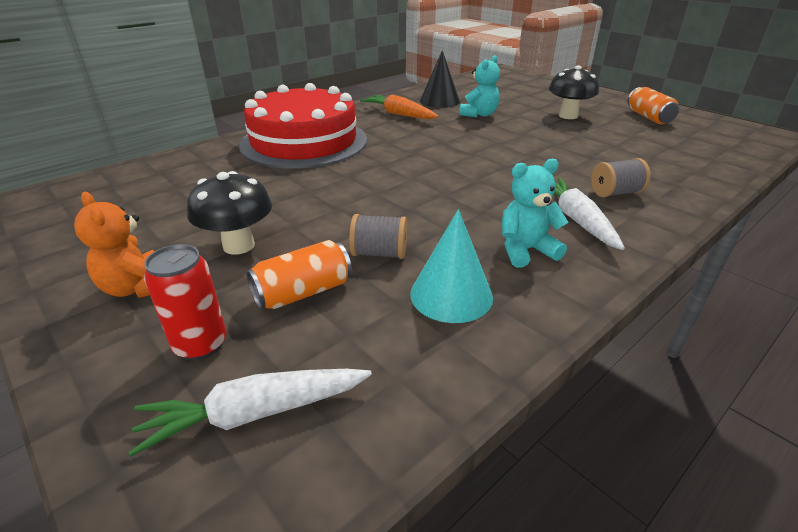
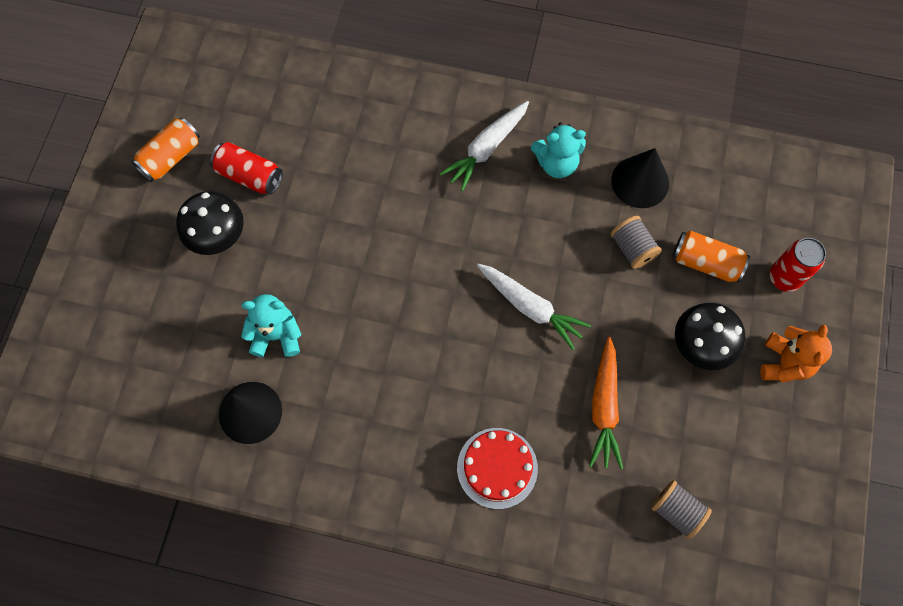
camera: 125 degrees left, 35 degrees up
(255, 413) = (791, 214): white carrot -> white carrot (530, 307)
(304, 142) = (497, 468): red cake -> red cake, size x0.49
(399, 114) = (338, 428): orange carrot -> orange carrot (604, 407)
(451, 295) = (640, 182): turquoise cone -> black cone
(525, 250) = (556, 163): turquoise teddy bear -> turquoise teddy bear turned 45 degrees counterclockwise
(615, 132) = (249, 176): none -> red can
(615, 193) = (415, 136): grey spool -> grey spool (676, 511)

